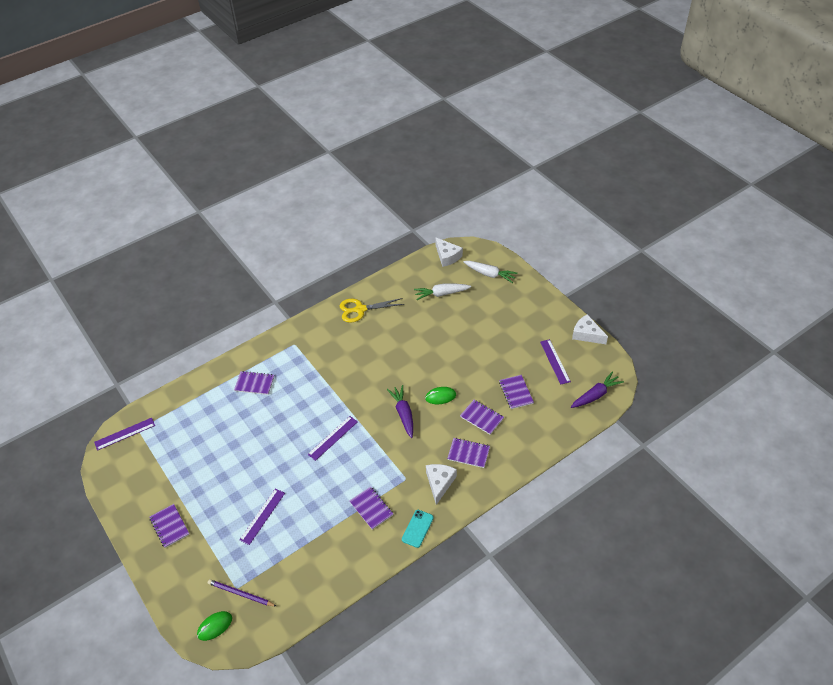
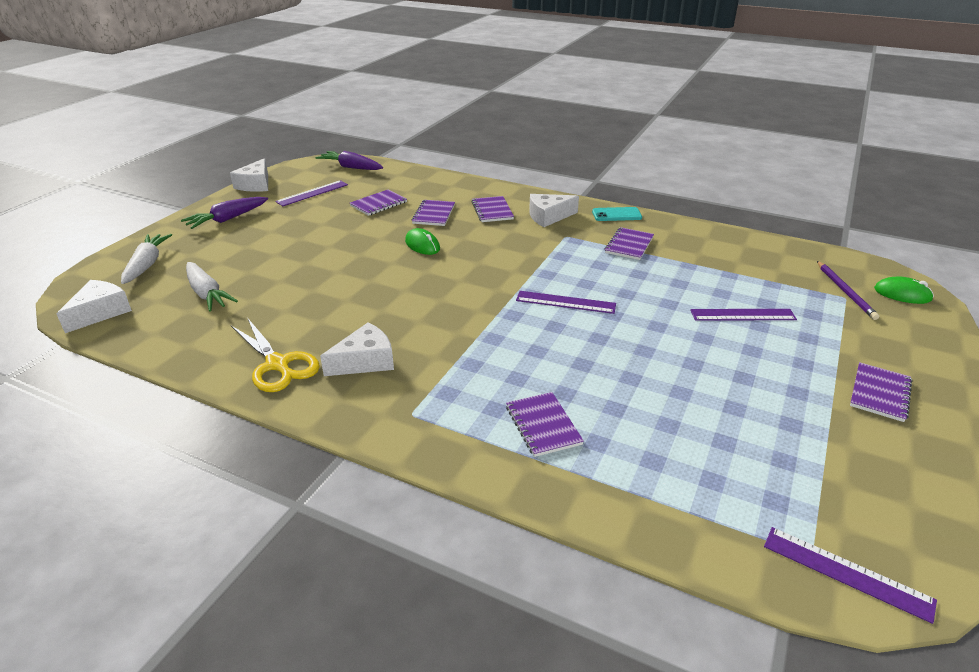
camera: 120 degrees left, 15 degrees down
(341, 339) = (365, 361): none -> white cheese
(403, 414) = (473, 262): purple carrot -> purple carrot (227, 219)

